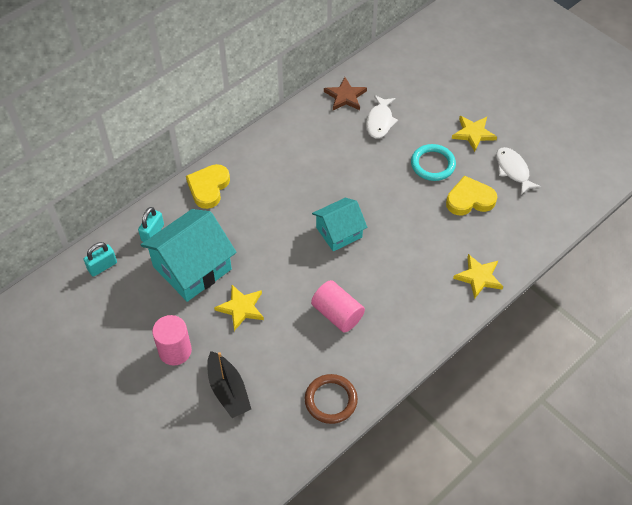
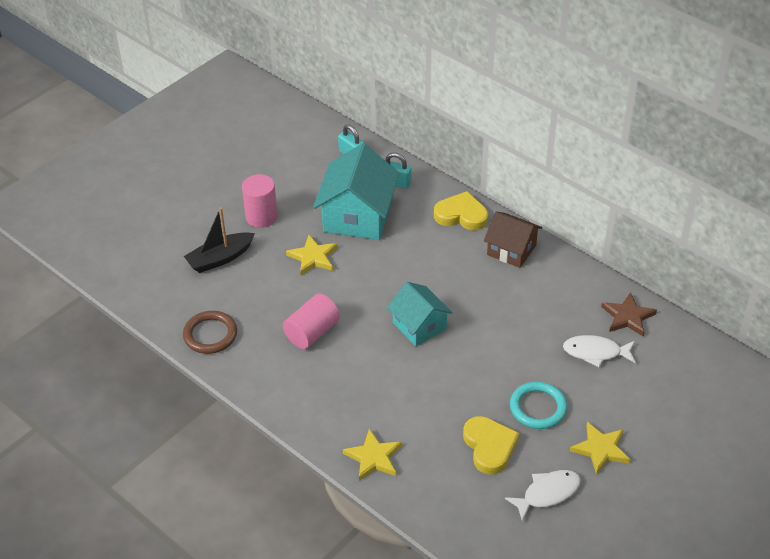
camera: 85 degrees right, 10 degrees down
(192, 267) = (357, 216): turquoise house -> turquoise house turned 60 degrees clockwise
(259, 158) = (511, 250): none -> brown house

